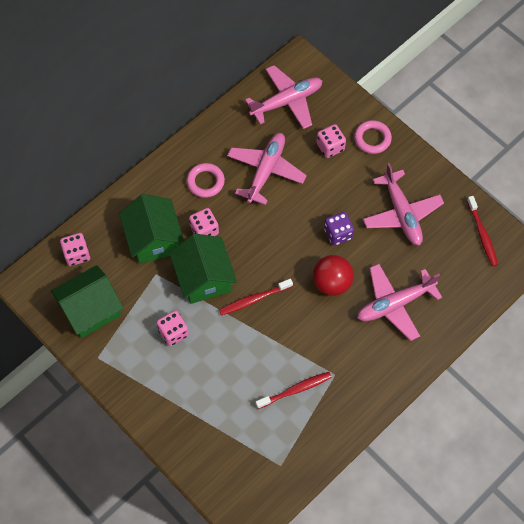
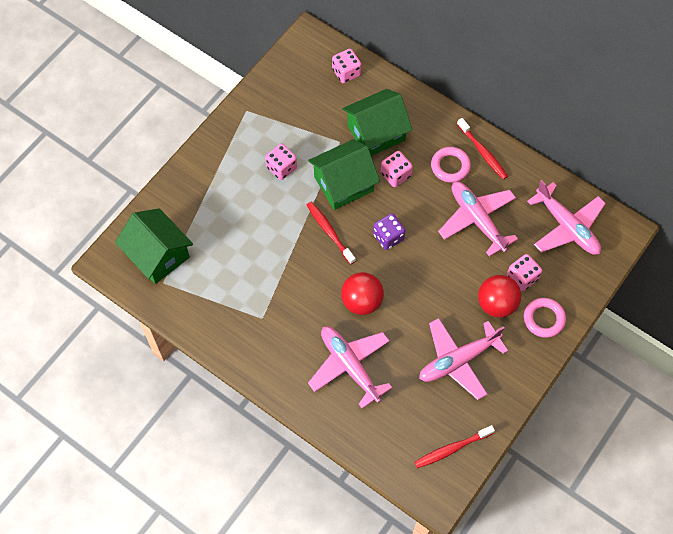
camera: 80 degrees right, 0 degrees up
(91, 309) = (292, 95): green house -> green house (158, 255)
(266, 171) = (477, 219): pink plane -> pink plane turned 135 degrees counterclockwise
(295, 390) = (240, 284): red toothbrush -> red toothbrush (483, 152)
(338, 234) = (419, 300): purple dice -> purple dice (388, 237)
(352, 172) = (496, 304): none -> red ball

